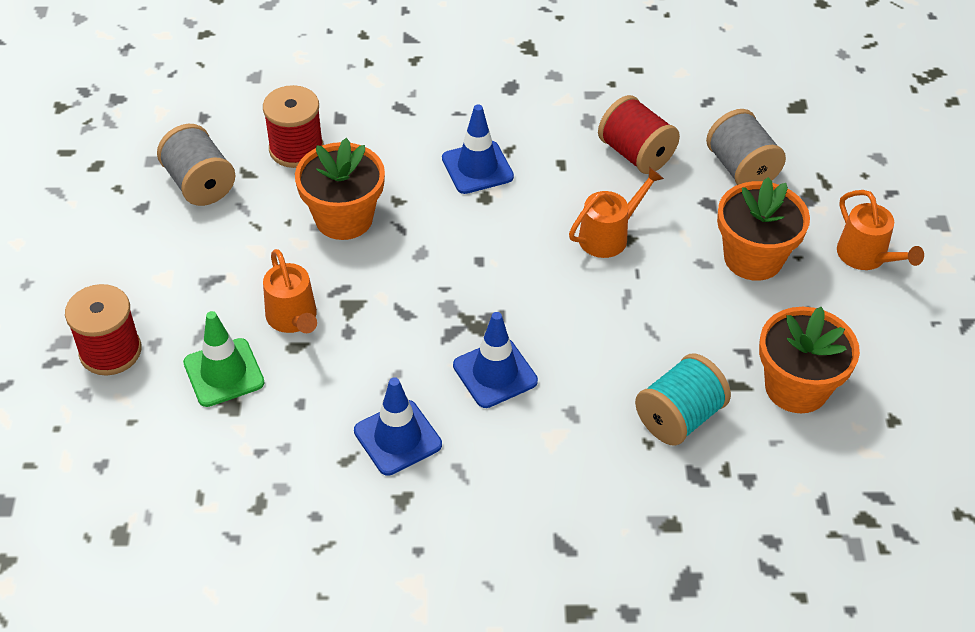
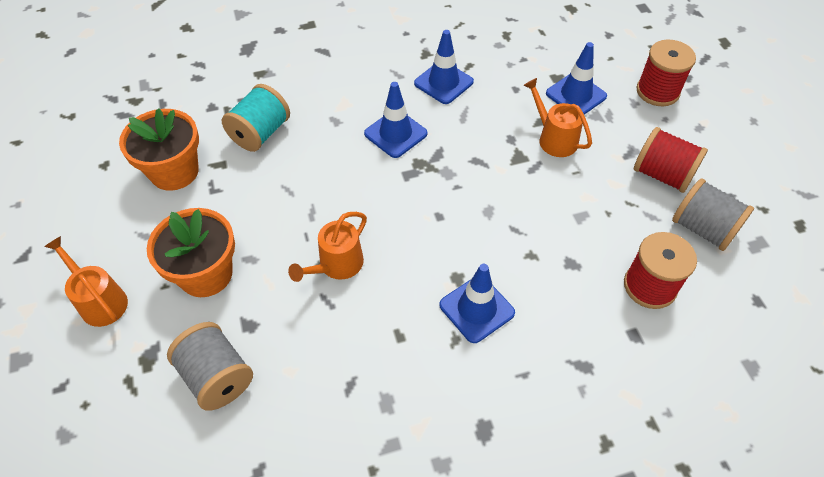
camera: 165 degrees right, 5 degrees up
(224, 373) = (576, 95): green traffic cone -> blue traffic cone
(344, 218) = (566, 226): orange flower pot -> none
(635, 154) = (328, 368): red spool -> red spool (662, 175)

